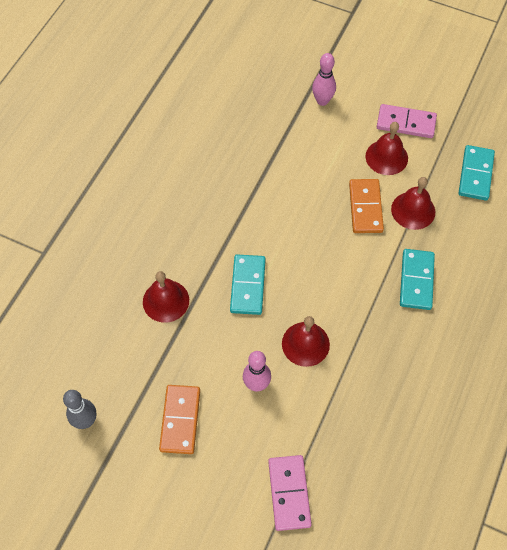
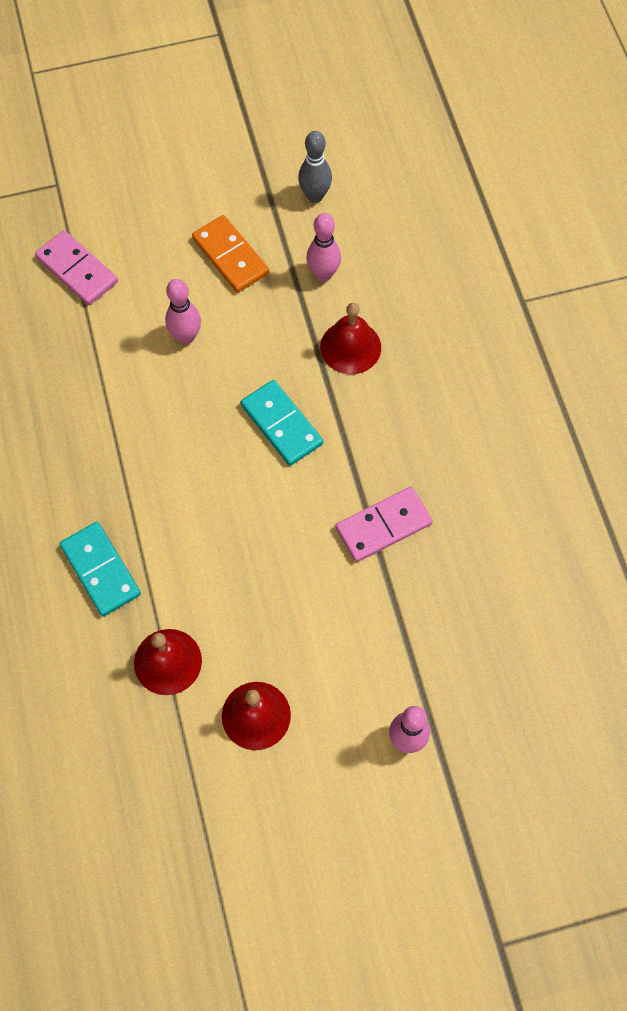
camera: 140 degrees right, 5 degrees up
(136, 360) = (323, 274): none -> pink bowling pin
(305, 344) = (169, 410): red bell -> none
(365, 207) = (227, 620): orange domino -> none
(406, 123) = (270, 793): pink domino -> pink domino (383, 526)
(475, 174) = (123, 780): turquoise domino -> none

